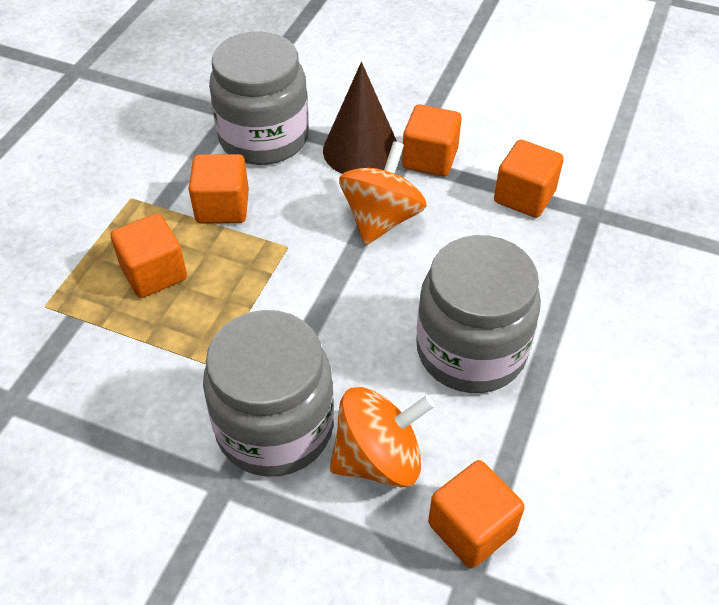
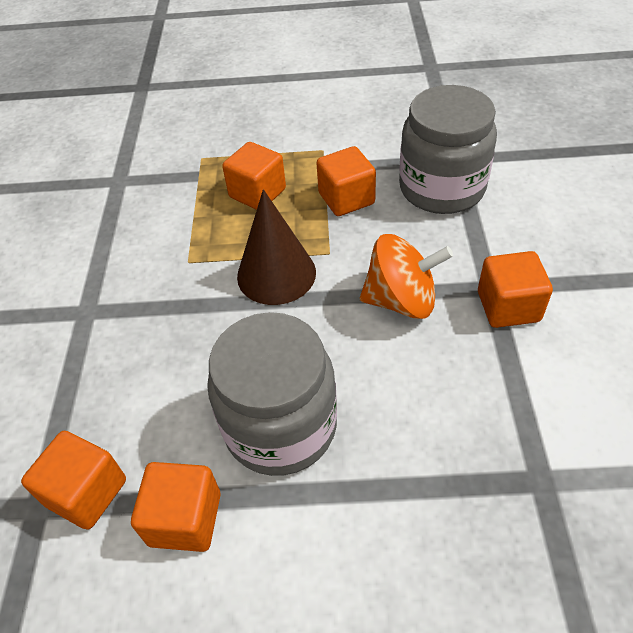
camera: 70 degrees right, 0 degrees up
(275, 427) = (144, 319): grey jar -> none
(361, 150) = (478, 253): brown cone -> brown cone (276, 274)
(378, 459) = (137, 398): orange spinning top -> none
(524, 196) = (516, 405): orange cube -> orange cube (185, 519)

